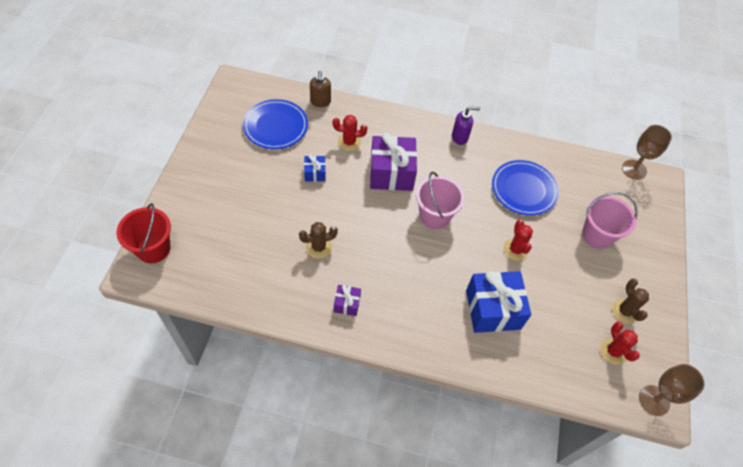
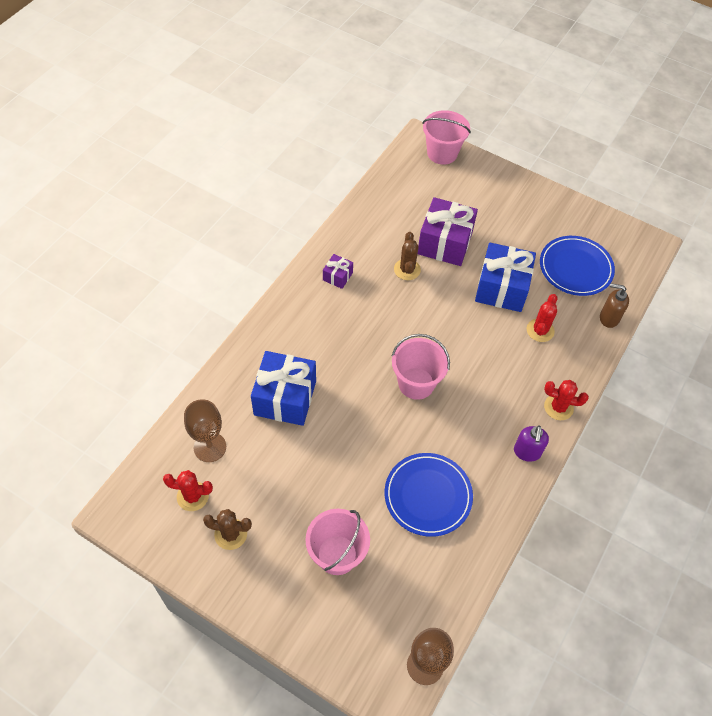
camera: 110 degrees right, 0 degrees up
(153, 248) = (442, 153): red bucket -> pink bucket
(315, 173) = (501, 288): blue gift -> blue gift, size x2.09
(391, 173) = (486, 359): purple gift -> purple gift (444, 243)
(515, 249) = (347, 450): red cactus -> red cactus (558, 407)
(654, 400) = (126, 511): brown goblet -> brown goblet (210, 447)

